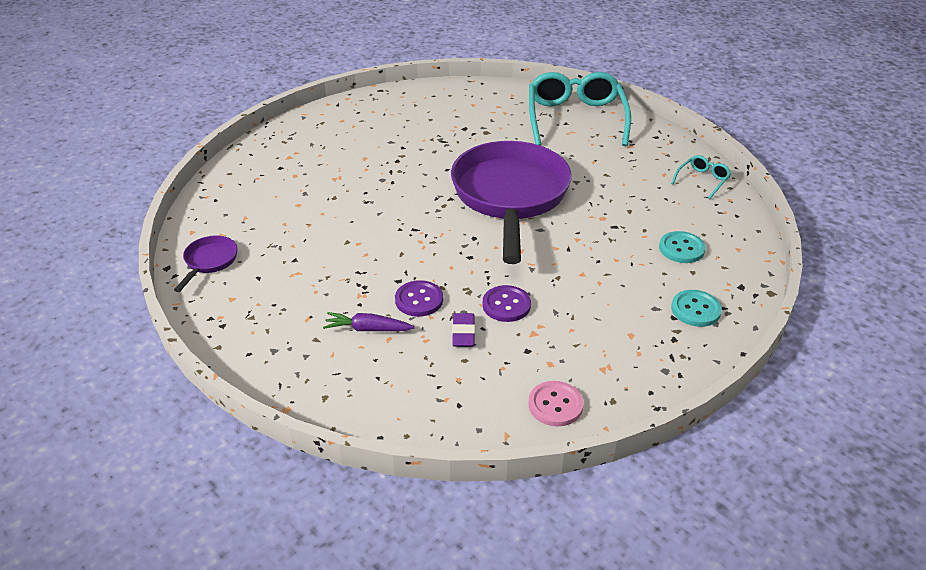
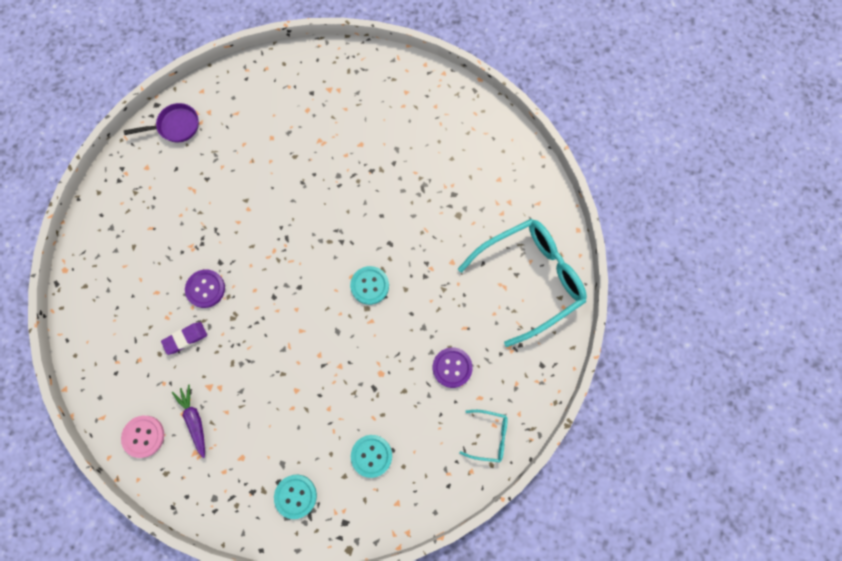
camera: 60 degrees right, 35 degrees up
(368, 329) = (159, 273): purple carrot -> purple carrot (194, 420)
(506, 305) = (230, 352): purple button -> purple button (452, 367)
(510, 197) = (369, 285): purple pan -> turquoise button

